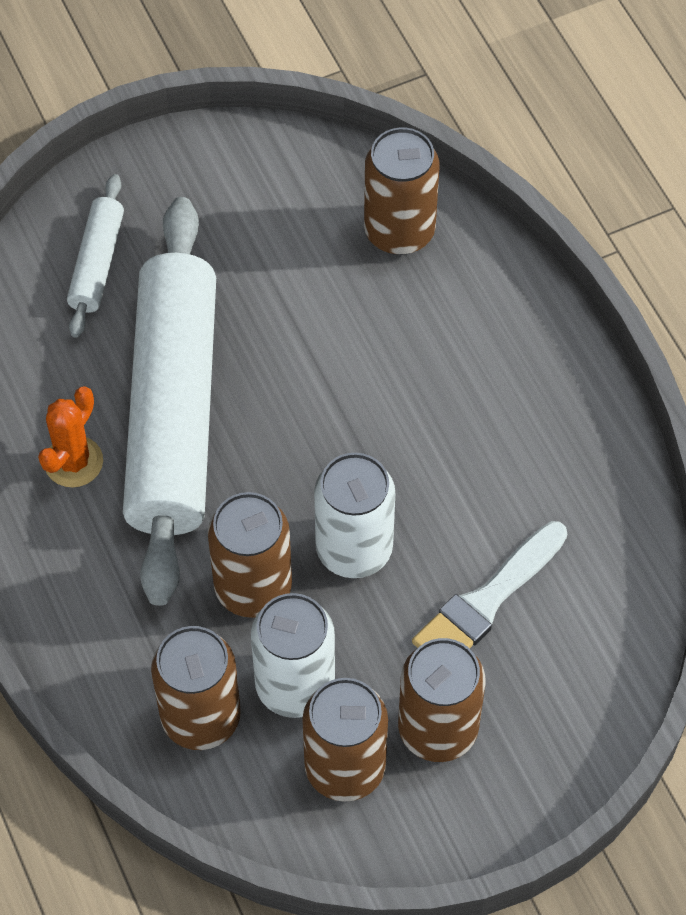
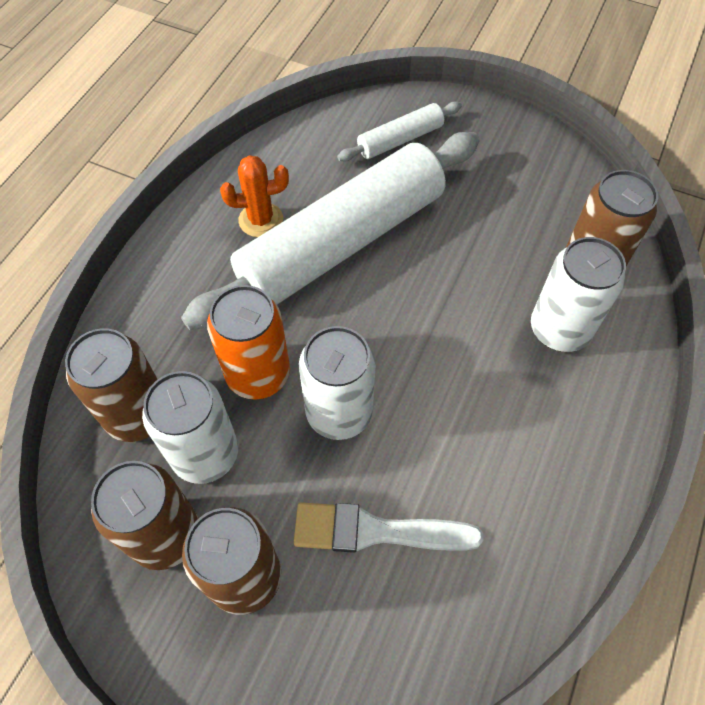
camera: 50 degrees right, 0 degrees up
(253, 587) = (258, 374): brown can -> orange can
(437, 312) = (559, 329): none -> white can

